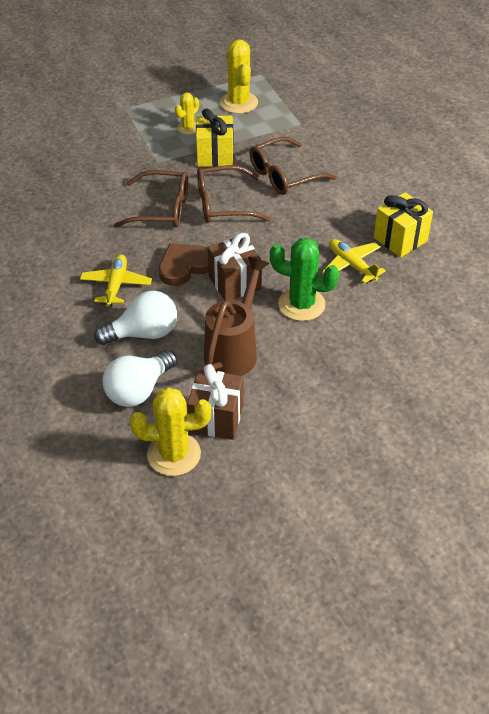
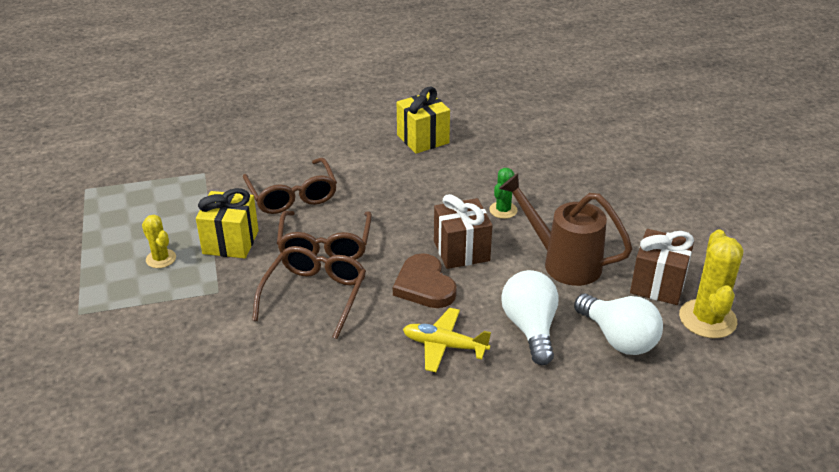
camera: 80 degrees left, 10 degrees down
(239, 103) = (134, 212): yellow cactus -> none
(301, 304) = (503, 210): green cactus -> green cactus, size x0.57
(352, 265) = (452, 172): yellow plane -> none

